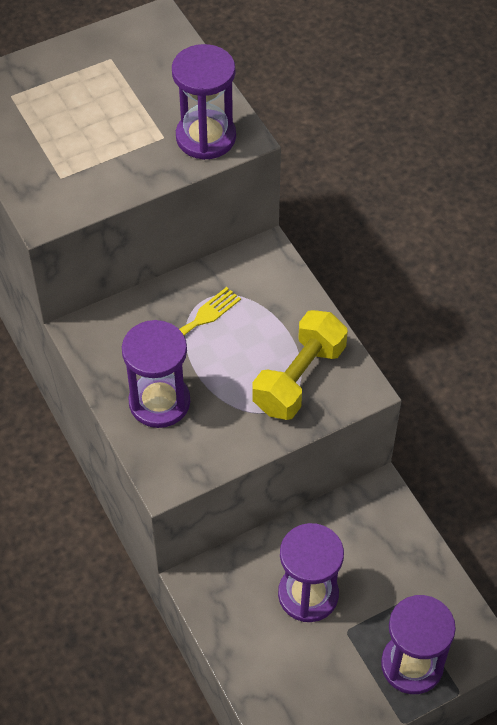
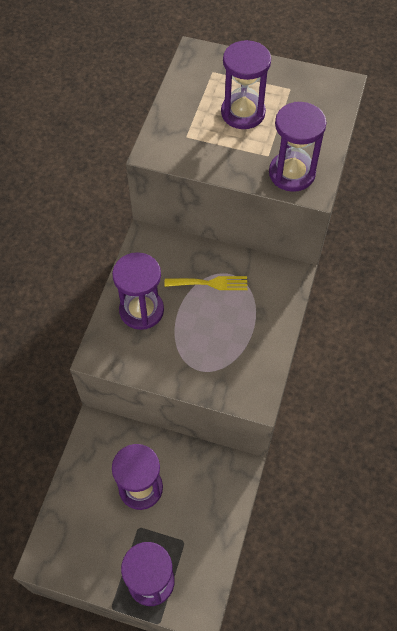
camera: 45 degrees right, 5 degrees up
(91, 114) = (243, 113): none -> purple hourglass
(299, 378) = (229, 362): yellow dumbbell -> none

